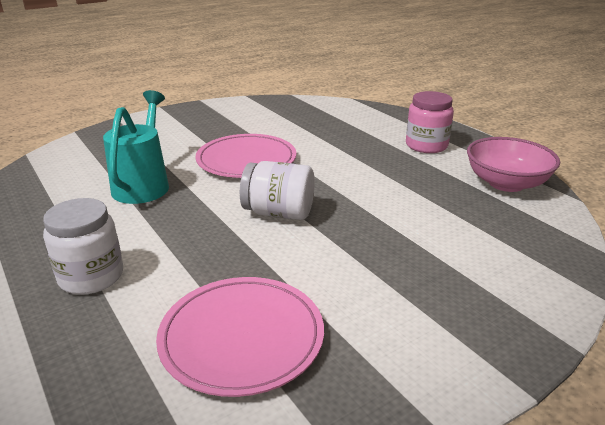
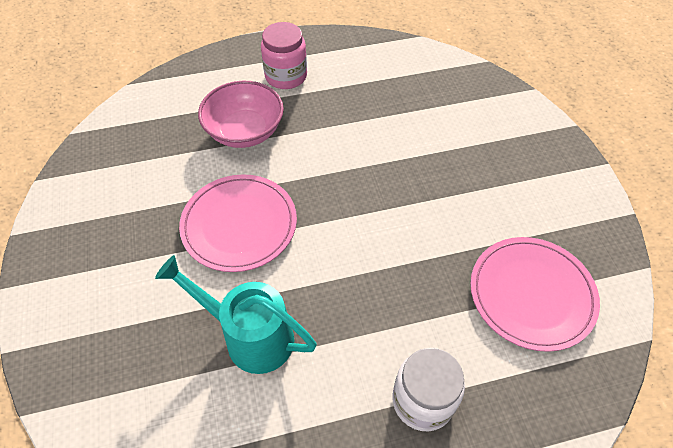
camera: 70 degrees left, 25 degrees up
(279, 213) = (364, 225): white jar -> none
(506, 183) = (379, 60): pink bowl -> pink bowl (245, 131)

